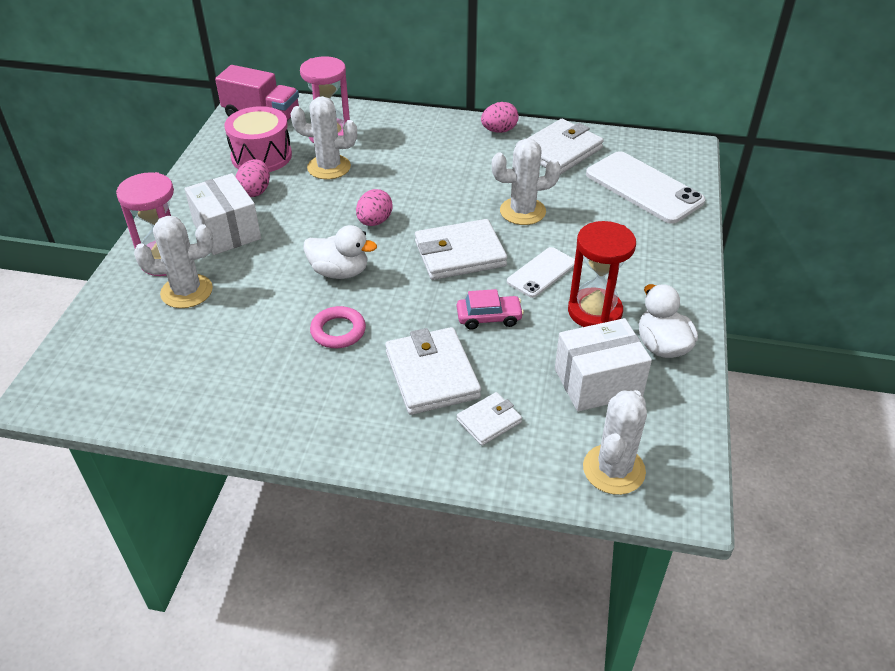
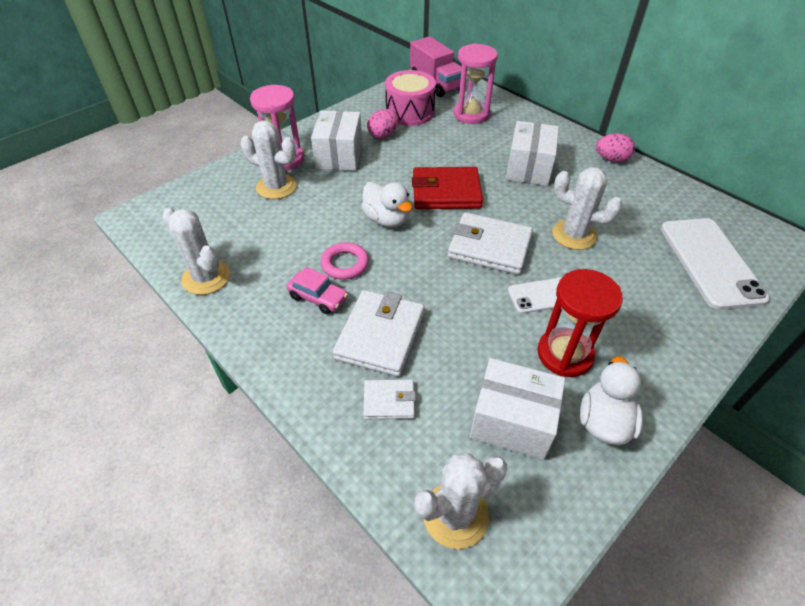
camera: 35 degrees right, 5 degrees up
(329, 167) = (449, 138): white cactus -> white cactus (206, 277)
(374, 222) = (446, 192): pink egg -> red wallet
(433, 167) = (528, 168): none -> white box
(489, 318) = (467, 312): pink car -> pink car (318, 297)
(560, 151) = (653, 197): white wallet -> none

